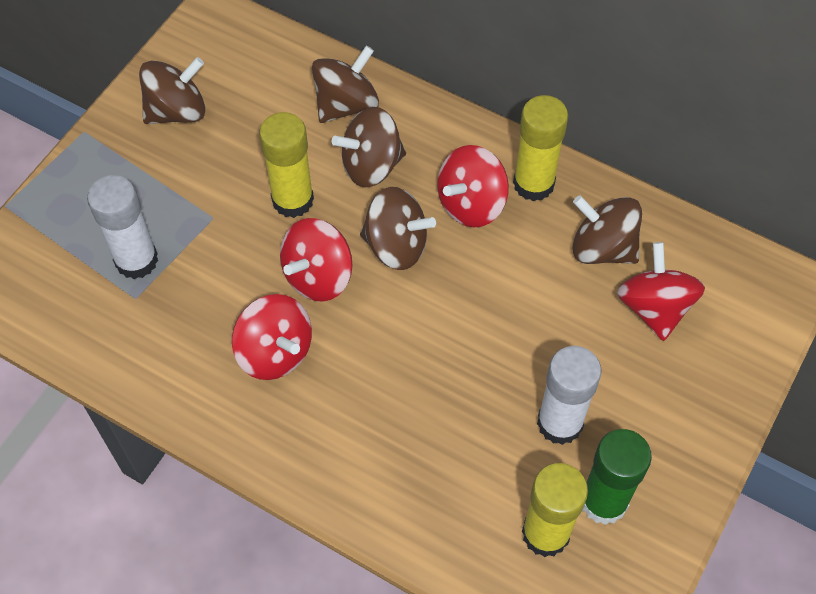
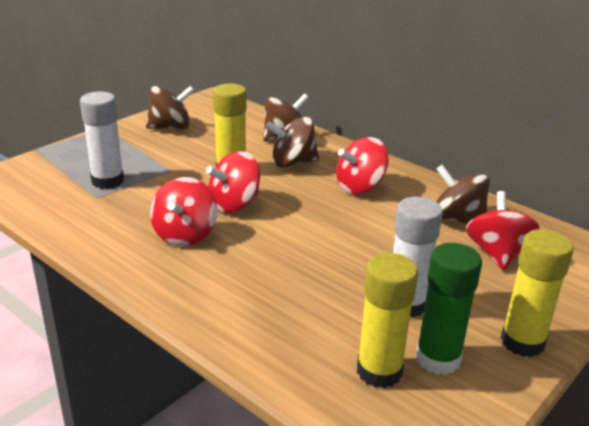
camera: 10 degrees right, 30 degrees down
(275, 352) = (185, 235): red spinning top -> red spinning top turned 45 degrees clockwise
(396, 245) = (298, 198): brown spinning top -> none
(533, 184) = (409, 184): yellow glue stick -> yellow glue stick (522, 342)

